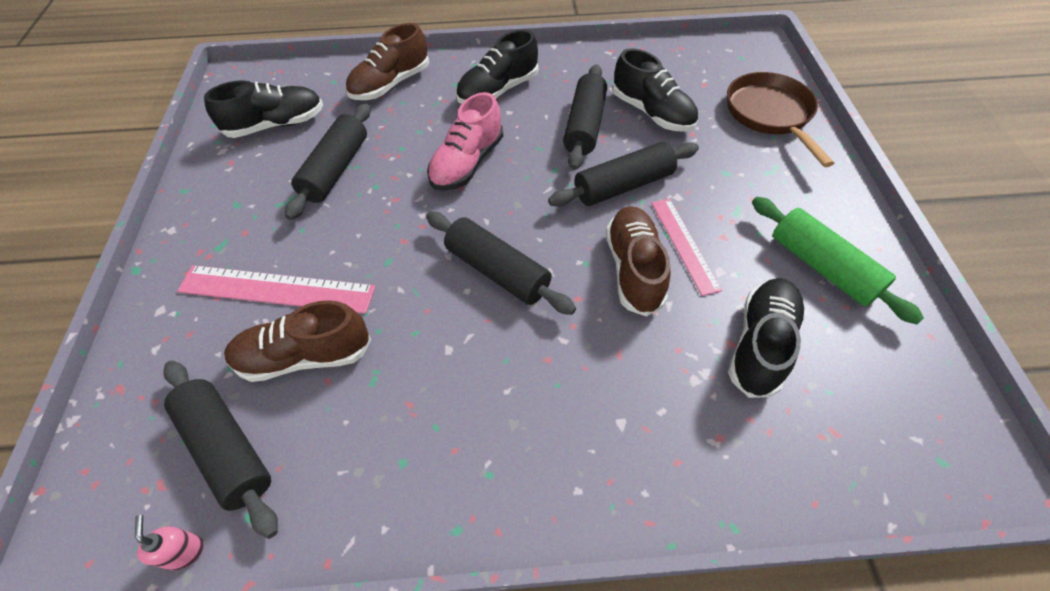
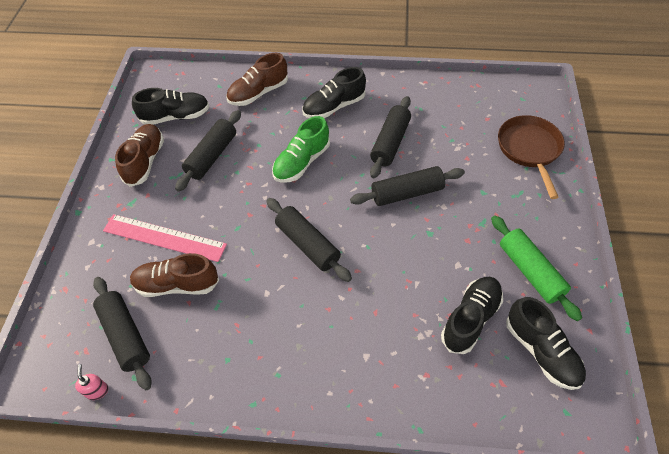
camera: 10 degrees right, 0 degrees up
(467, 163) = (301, 162): pink shoe -> green shoe
(633, 269) = (399, 255): brown shoe -> brown shoe (145, 161)
(652, 113) = (442, 138): black shoe -> black shoe (541, 351)
(684, 244) = (438, 242): pink ruler -> none

